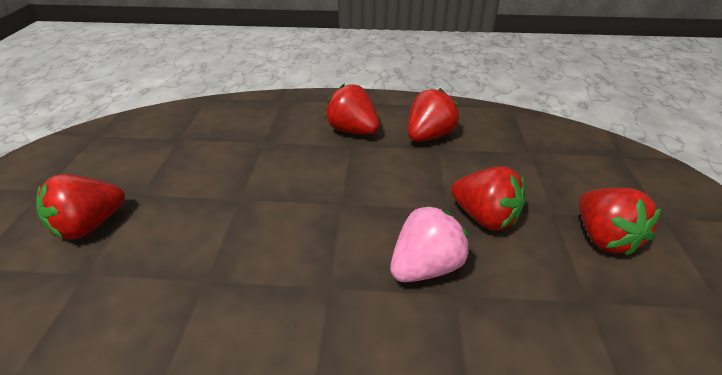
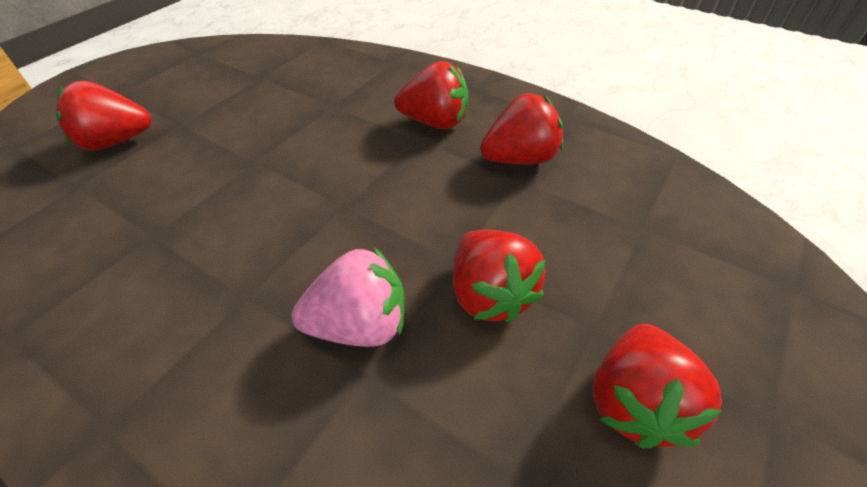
camera: 30 degrees right, 10 degrees up
(353, 130) = (435, 122): red strawberry -> red strawberry turned 120 degrees clockwise

